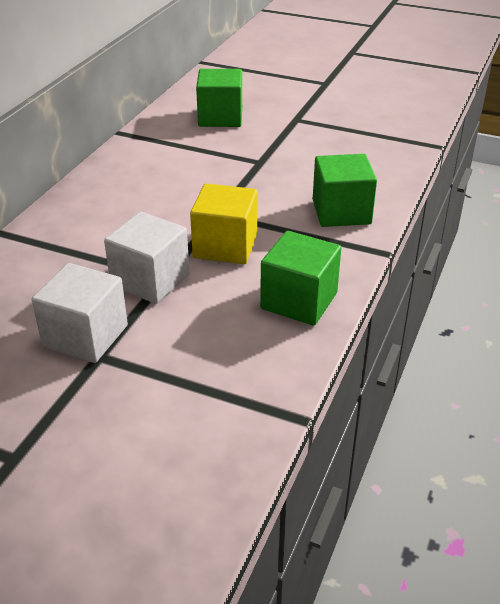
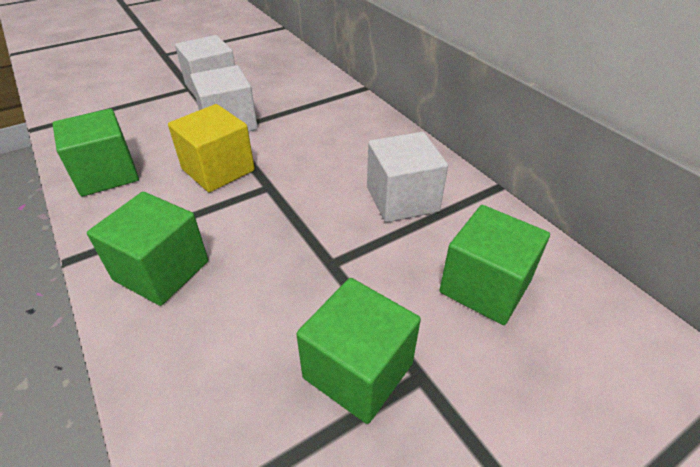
camera: 125 degrees right, 5 degrees up
(171, 158) = (402, 199): none -> white cube
(314, 132) = (358, 370): none -> green cube

